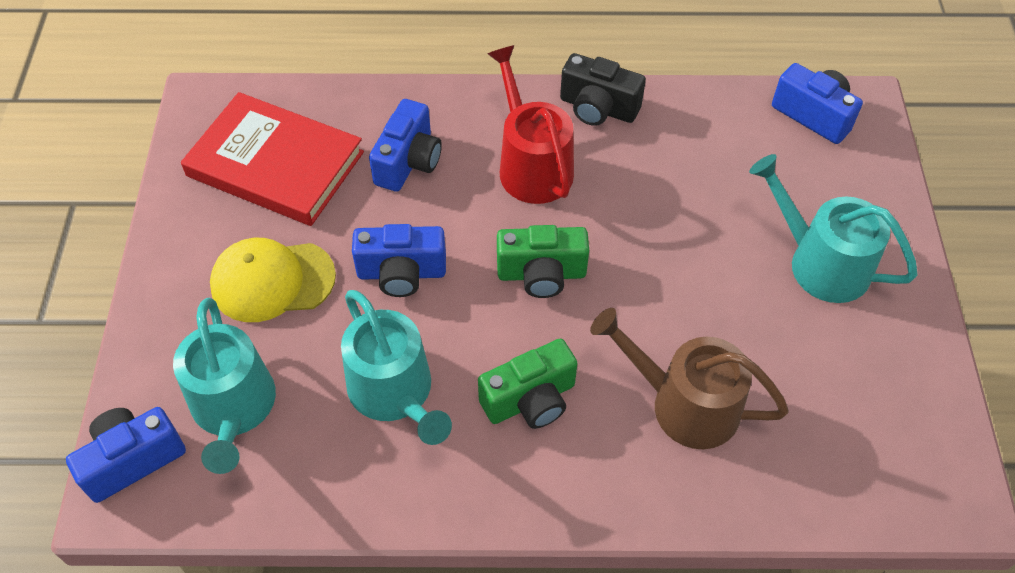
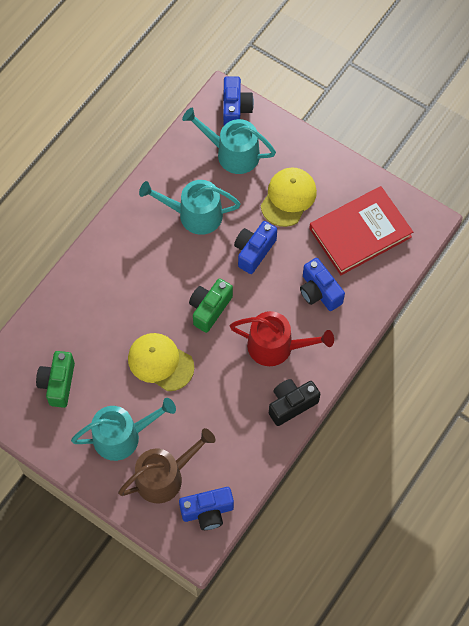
camera: 125 degrees right, 10 degrees up
(530, 399) = (151, 263): green camera -> green camera (58, 383)
(676, 284) = (160, 362): none -> yellow cap
(685, 404) = (102, 321): brown watering can -> brown watering can (164, 477)

